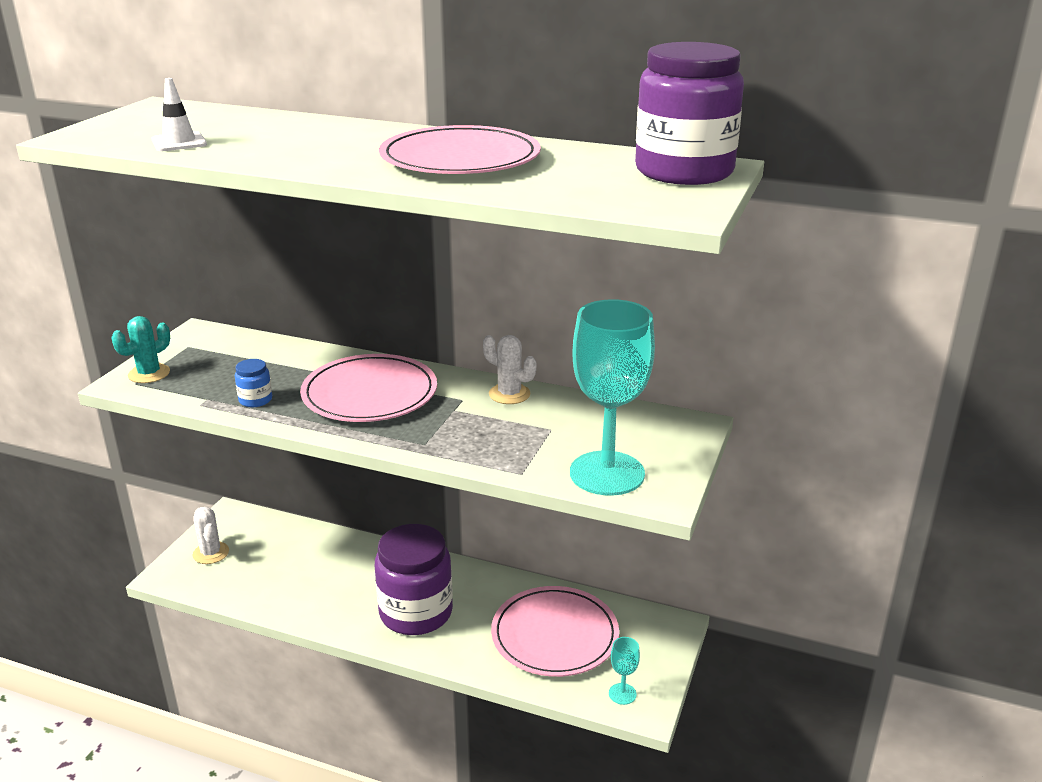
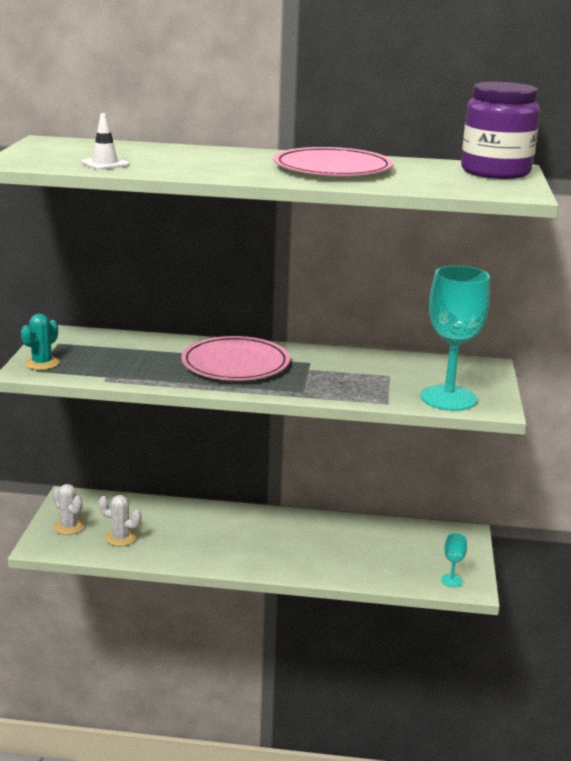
camera: 15 degrees left, 5 degrees down
(255, 400) = (147, 374): blue jar -> none
(416, 612) = (266, 548): purple jar -> none
(509, 394) = (343, 356): white cactus -> white cactus (121, 538)
(554, 635) = (382, 550): pink plate -> none

